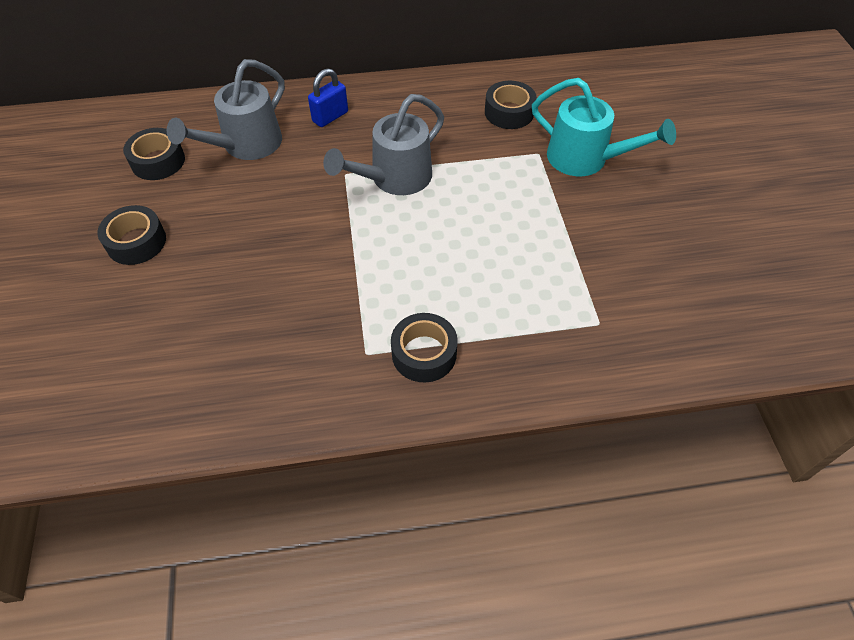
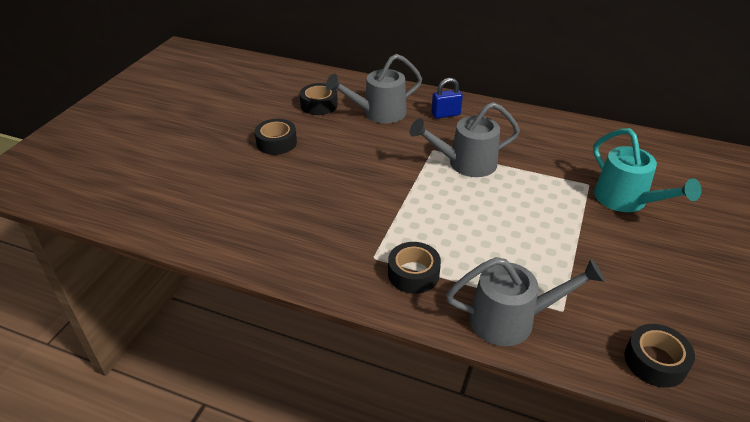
camera: 30 degrees right, 15 degrees down
(509, 112) = (582, 151): black tape -> black tape (655, 361)
(558, 360) = (512, 320): none -> grey watering can

